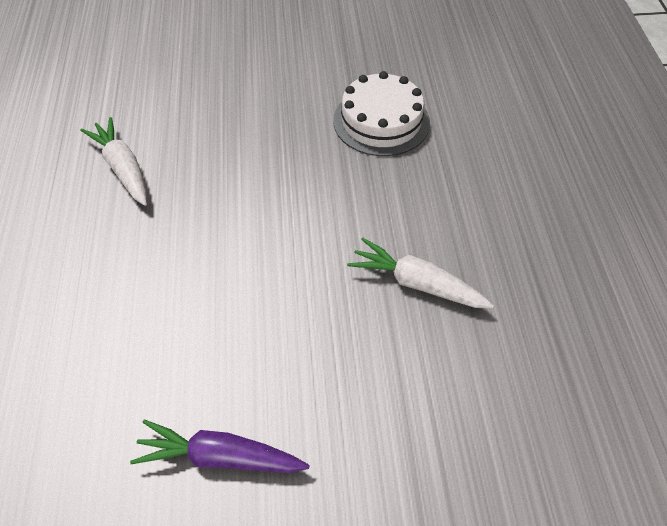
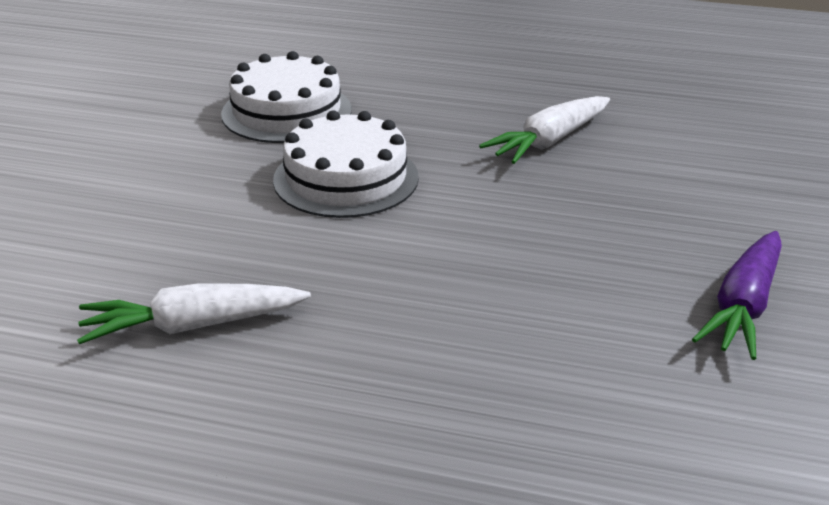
camera: 70 degrees left, 20 degrees down
(304, 181) = (346, 178): none -> white cake

